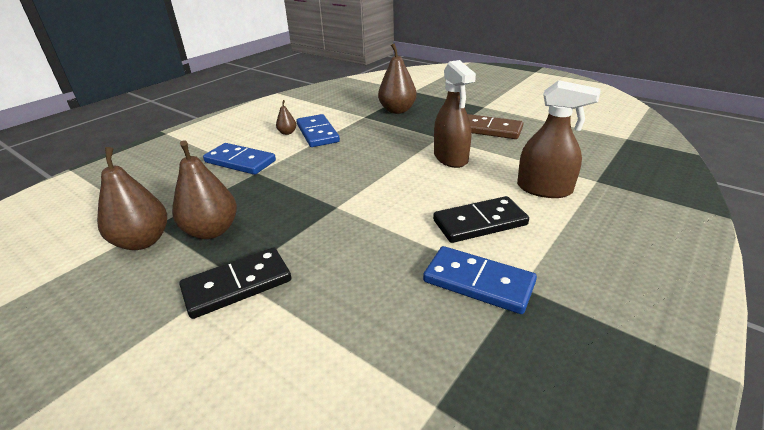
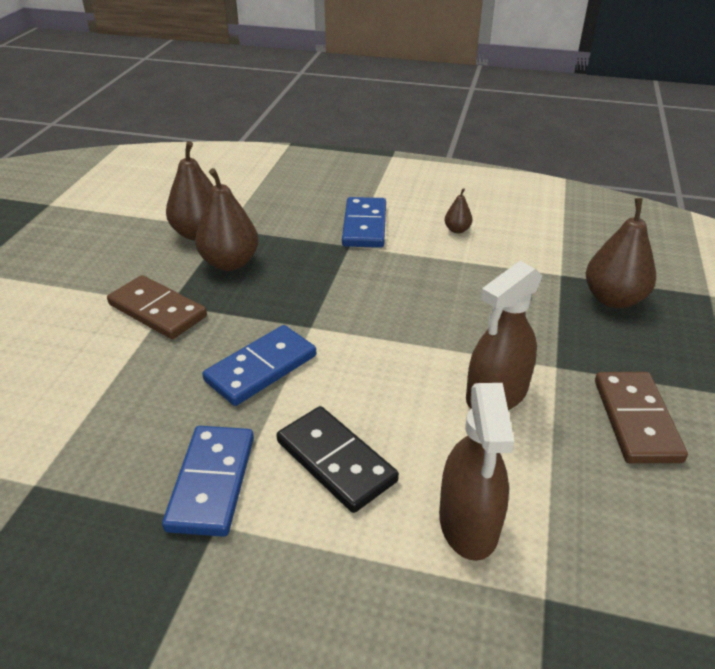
camera: 65 degrees right, 5 degrees up
(237, 285) = (157, 310): black domino -> brown domino
(317, 133) = (475, 253): blue domino -> blue domino (261, 368)

